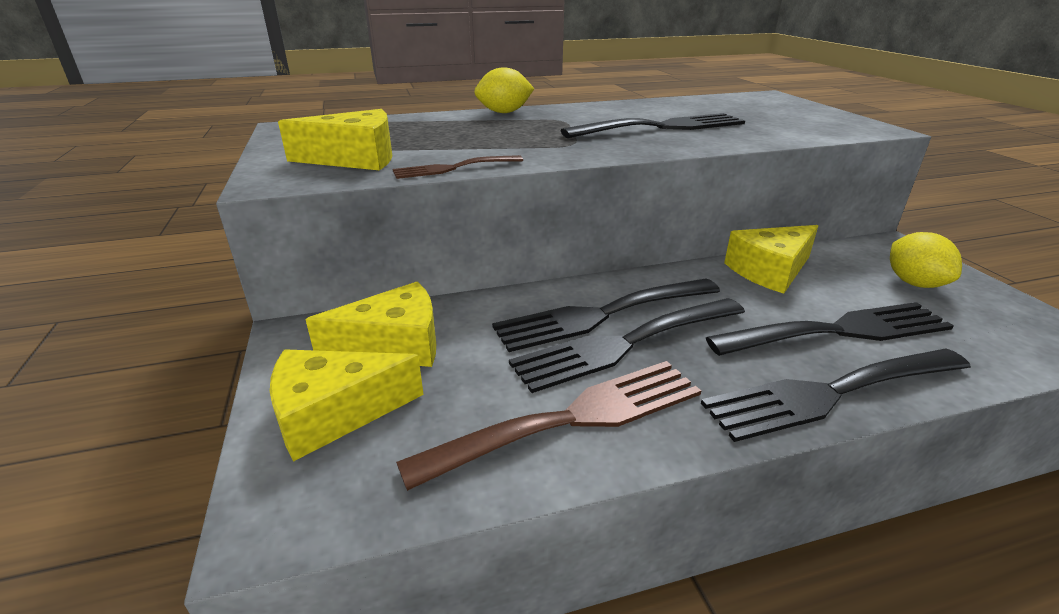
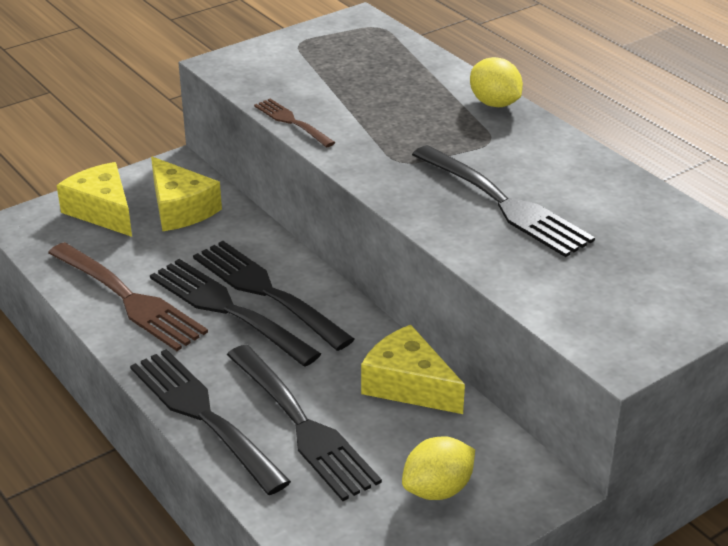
camera: 70 degrees right, 5 degrees up
(355, 159) = (290, 76): yellow cheese -> none

